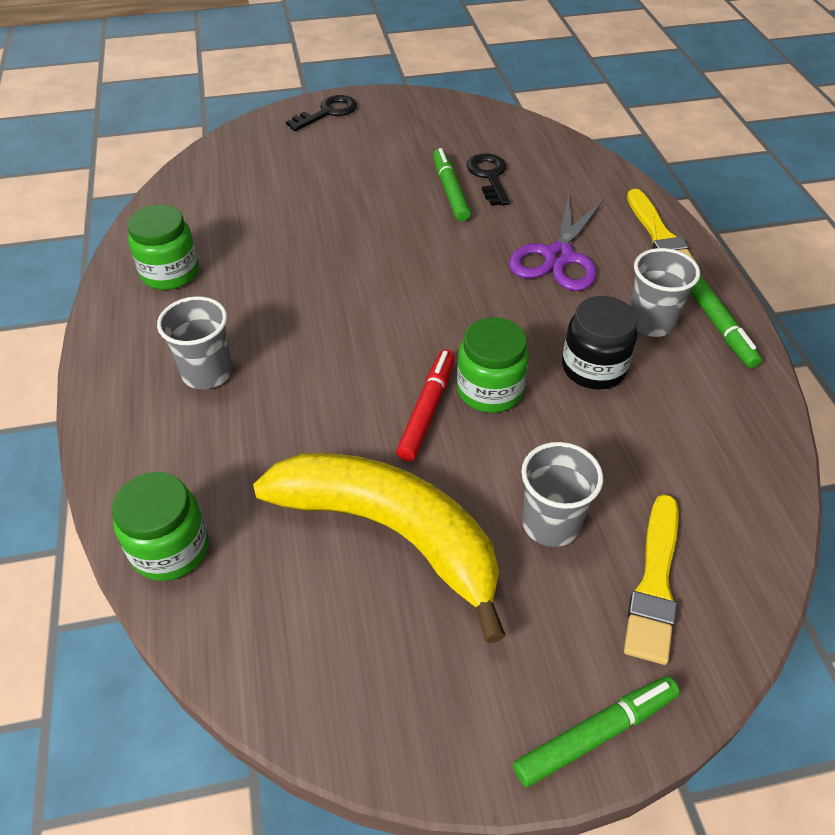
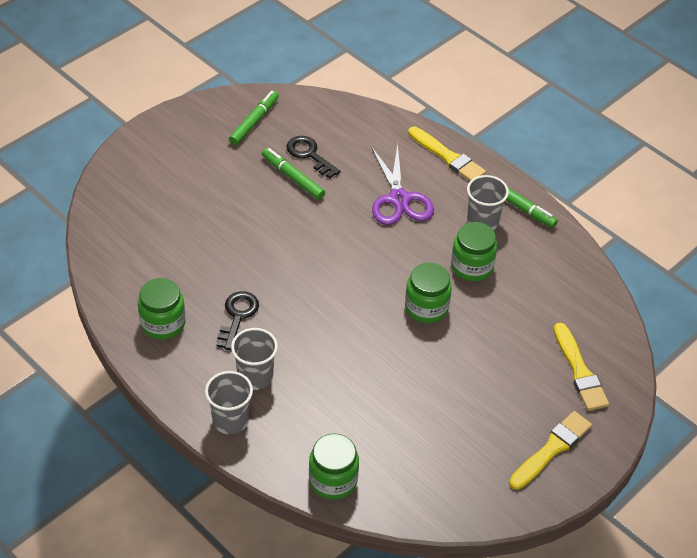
camera: 35 degrees left, 0 degrees up
(327, 112) = (148, 145): black key -> black key (237, 316)
(391, 532) = (438, 412): yellow banana -> none
(427, 409) = (402, 336): red marker -> none
(518, 684) = (551, 449): none -> yellow brush
(550, 523) = (512, 366): grey cup -> grey cup (230, 420)
(593, 368) = (472, 266): black jar -> green jar
(595, 734) = (598, 452): green marker -> green marker (254, 122)

